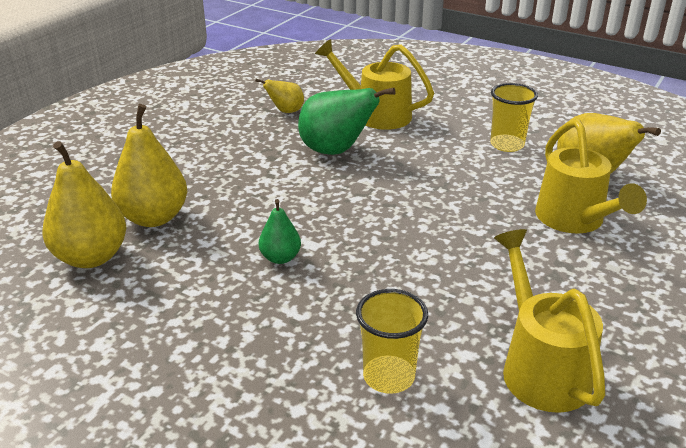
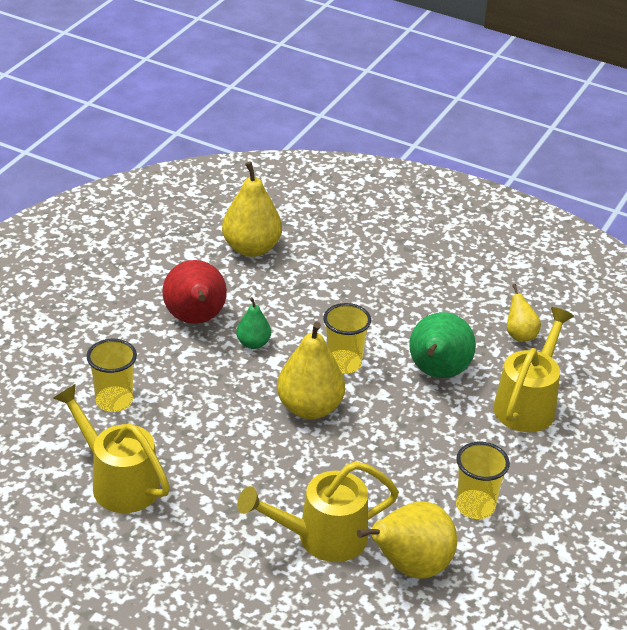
camera: 85 degrees right, 5 degrees up
(154, 218) = (307, 271): yellow pear -> yellow pear (309, 408)
(226, 304) = (195, 319): none -> red pear
(320, 200) = (343, 363): none -> yellow cup
(540, 367) = (118, 481): yellow watering can -> yellow watering can turned 120 degrees counterclockwise

